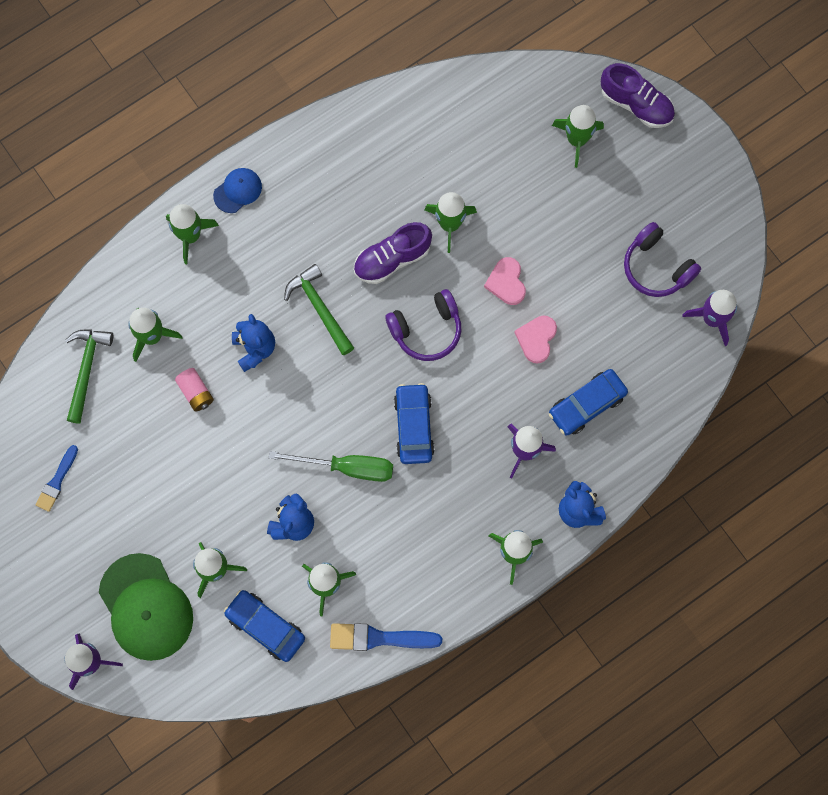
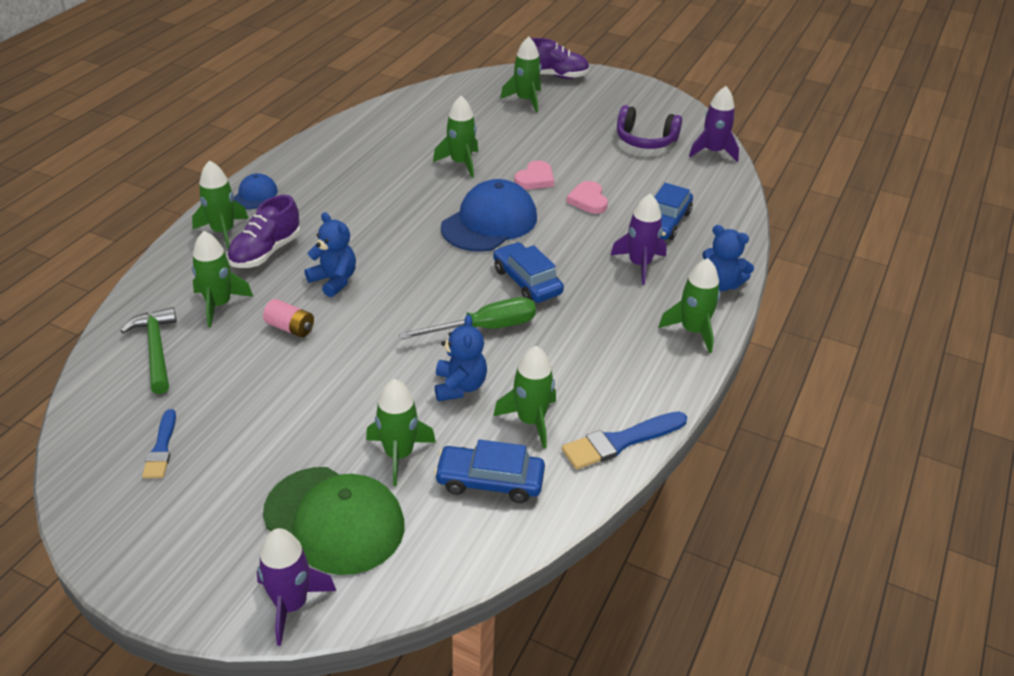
camera: 30 degrees left, 35 degrees down
(319, 308) = (380, 238): green hammer -> none
(392, 259) = (426, 193): purple shoe -> purple shoe (265, 252)
(426, 330) = (489, 222): purple headphones -> blue cap
(506, 282) = (535, 179): pink heart -> pink heart turned 105 degrees counterclockwise

